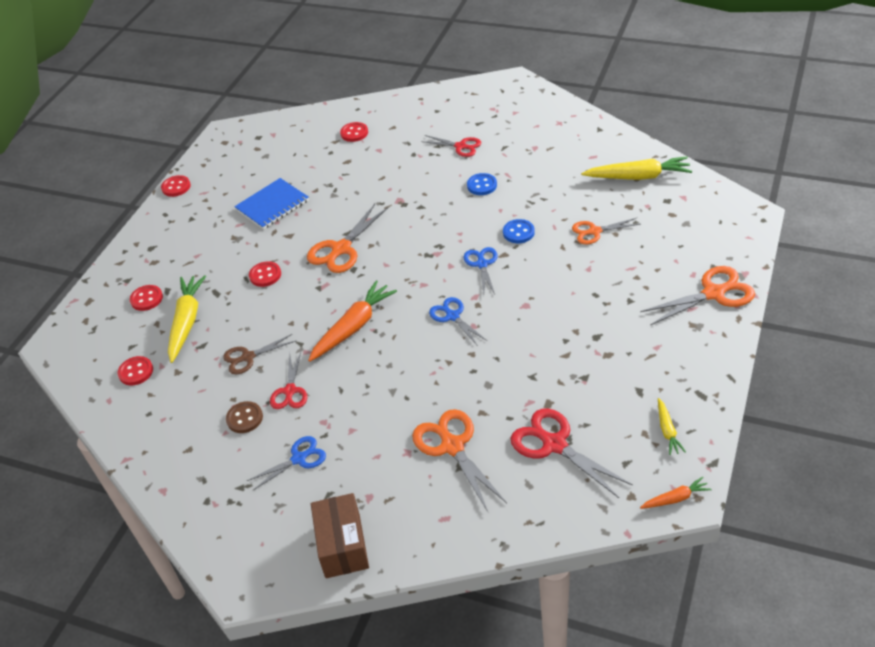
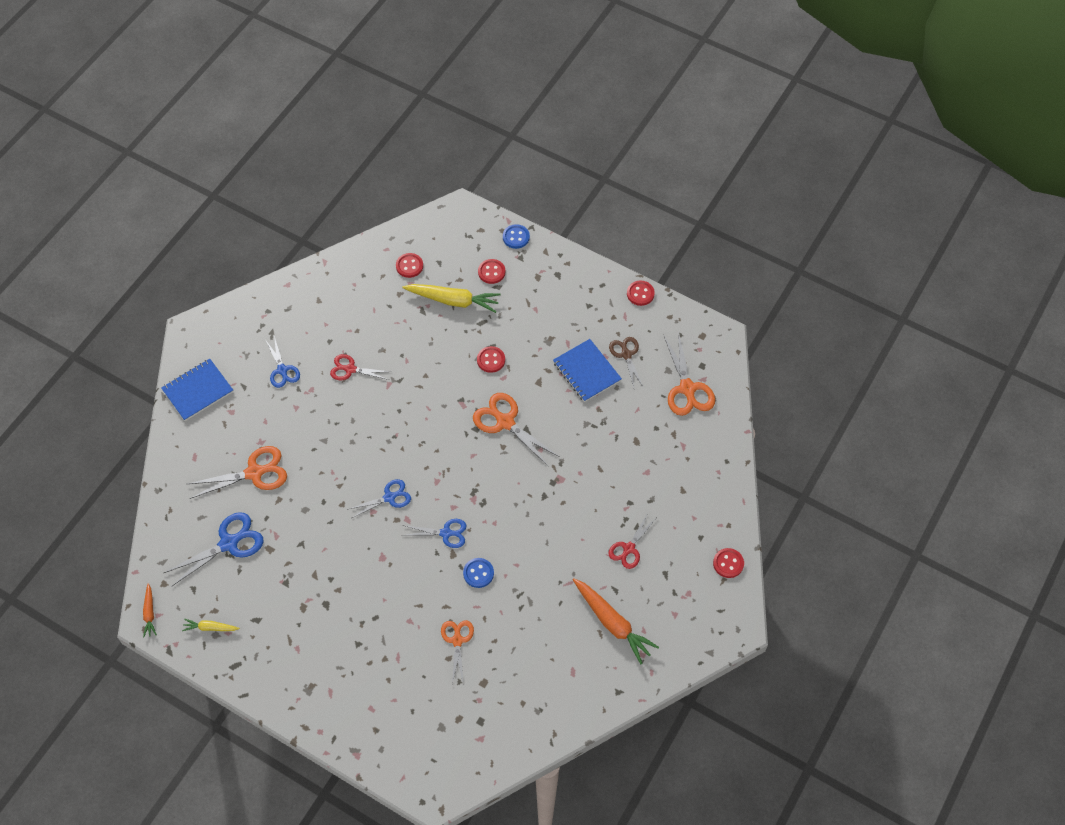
camera: 95 degrees right, 15 degrees up
(244, 418) = (334, 337): brown button -> none
(247, 357) = (397, 342): brown scissors -> brown scissors (626, 354)
(342, 546) = (198, 391): brown box -> blue notebook
(353, 327) = (403, 421): orange carrot -> orange carrot (612, 623)
(354, 133) = (682, 453): red button -> red button (728, 563)
(482, 185) = (559, 556): blue button -> blue button (516, 237)
(554, 444) = (229, 543): red scissors -> blue scissors
(638, 177) = (525, 705): yellow carrot -> none
(714, 293) = (341, 717): orange scissors -> orange scissors (687, 389)

